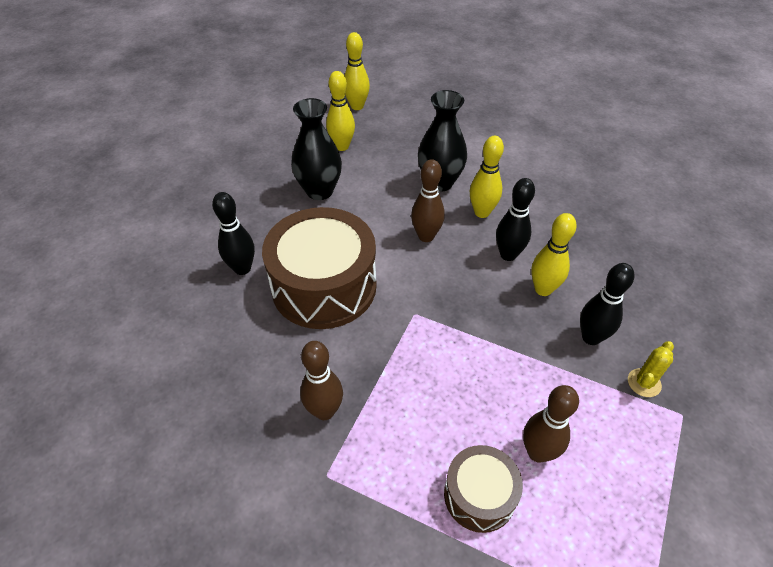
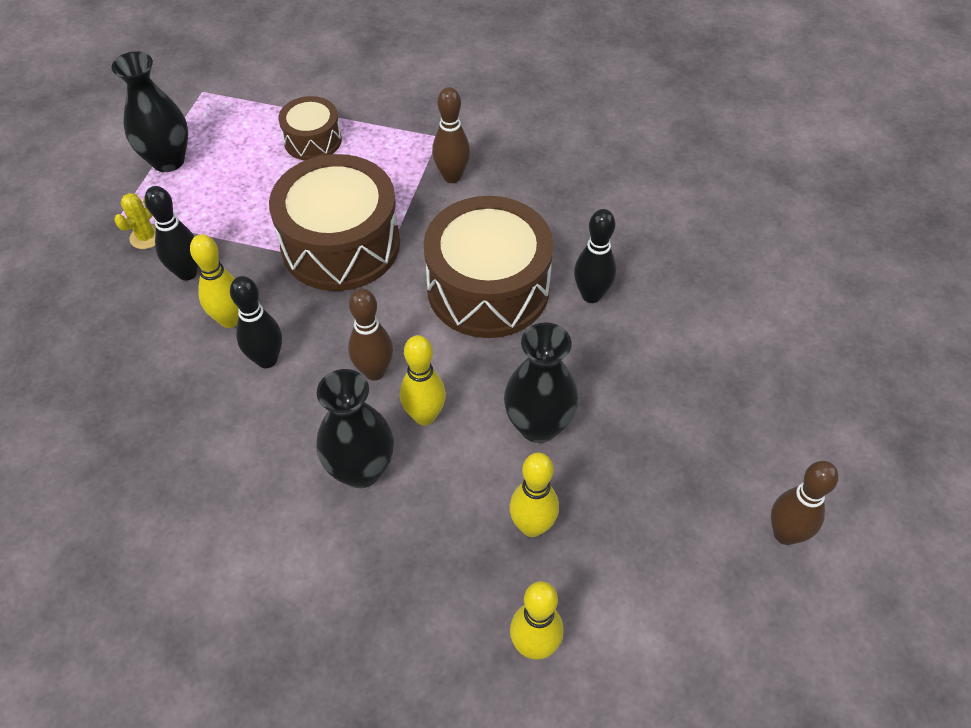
camera: 170 degrees right, 5 degrees up
(448, 346) = (340, 244): none -> brown drum
(482, 212) = (297, 422): yellow bowling pin -> yellow bowling pin (424, 416)
(537, 452) = (261, 172): brown bowling pin -> brown bowling pin (785, 534)
(655, 490) = (168, 160): none -> black vase

